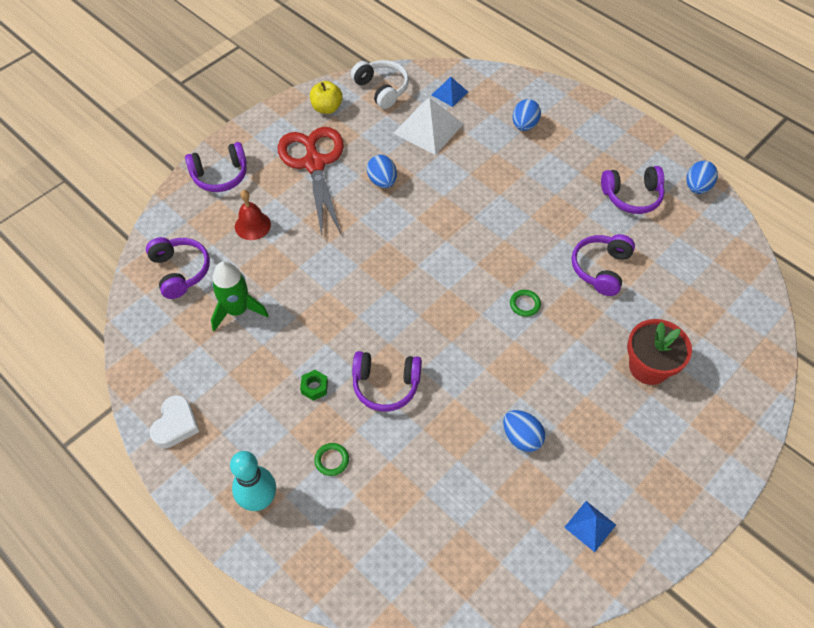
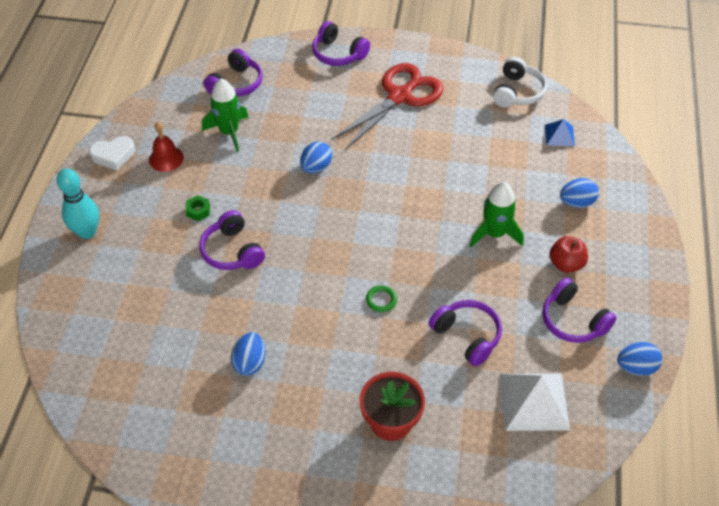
camera: 55 degrees right, 5 degrees down
(252, 225) = (309, 97): red bell -> red bell (166, 158)
(327, 108) = (462, 72): yellow apple -> none
(332, 460) = (145, 254): green ring -> none
(382, 181) = (422, 145): blue egg -> blue egg (316, 167)
(428, 128) = (506, 143): white pyramid -> white pyramid (534, 401)
(515, 191) = (494, 234): none -> green rocket
(577, 168) = (566, 264): none -> red apple
(590, 526) = (202, 450): blue pyramid -> none
(601, 269) = (467, 336): purple headphones -> purple headphones turned 60 degrees clockwise

